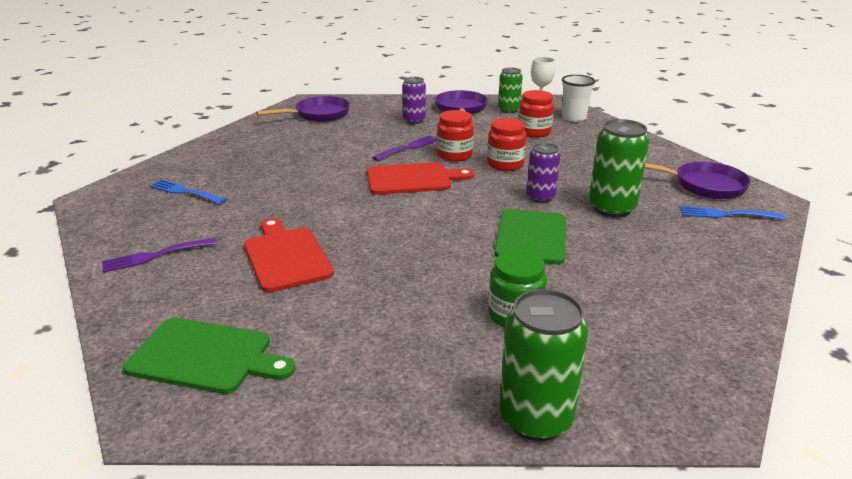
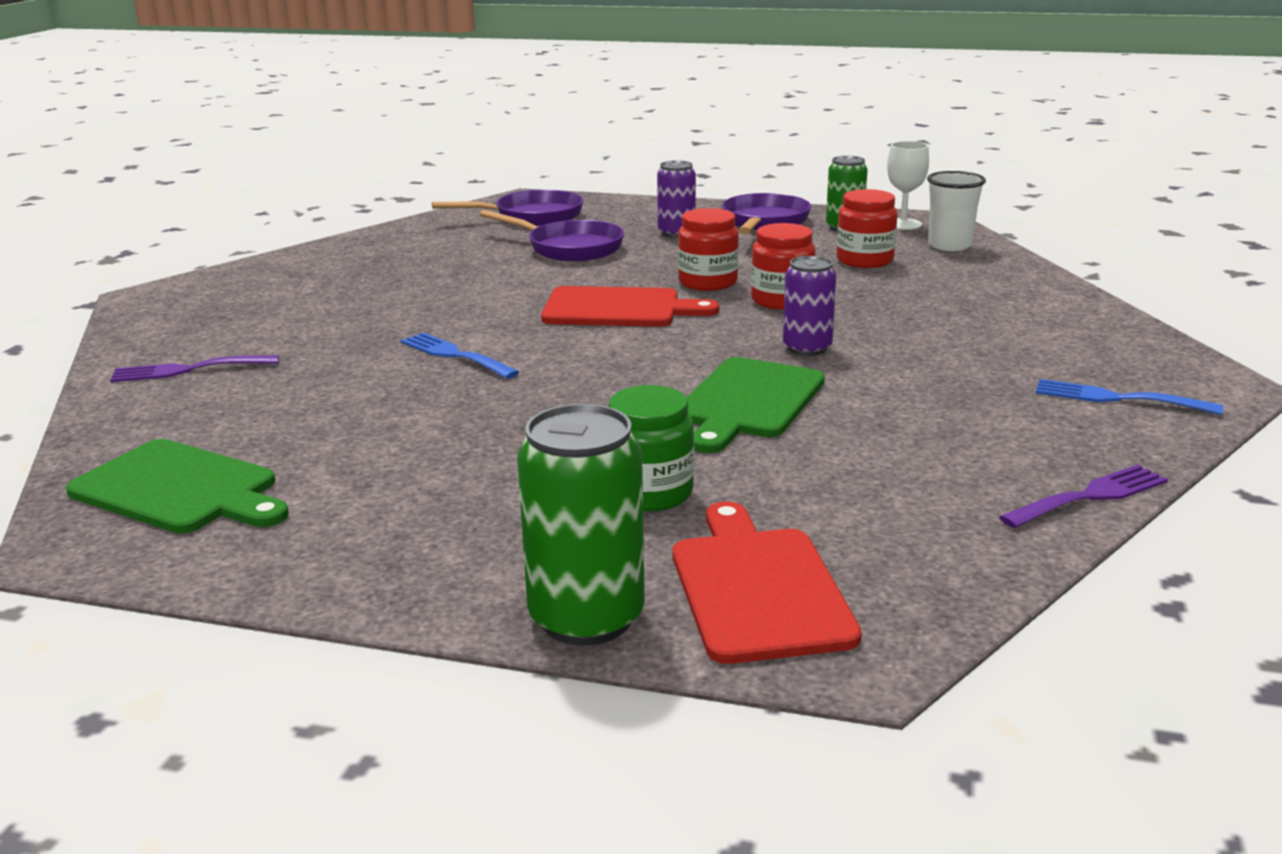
camera: 15 degrees right, 5 degrees down
(185, 192) = (276, 299): blue fork -> blue fork (454, 355)
(286, 256) = (364, 388): red cutting board -> red cutting board (758, 588)
(409, 147) = (642, 268): purple fork -> purple fork (1090, 496)
(612, 208) = (917, 372): green can -> none
(703, 185) = (1109, 355): purple pan -> purple pan (569, 248)

